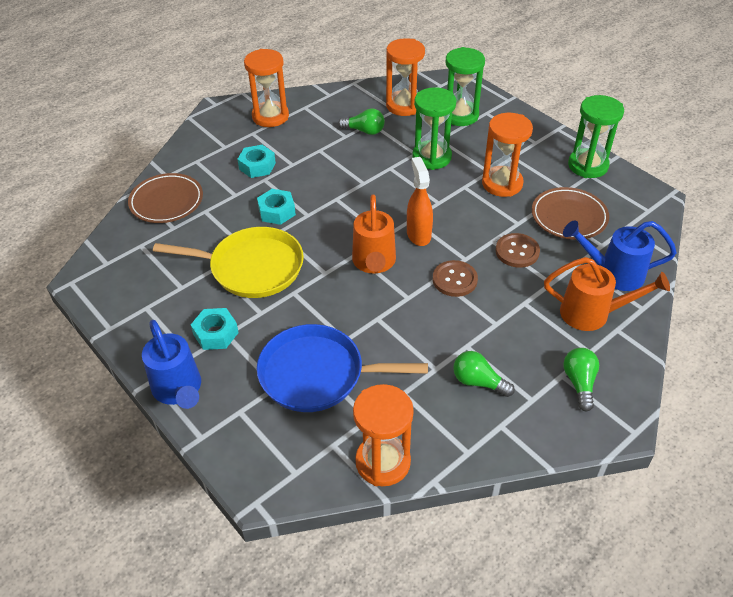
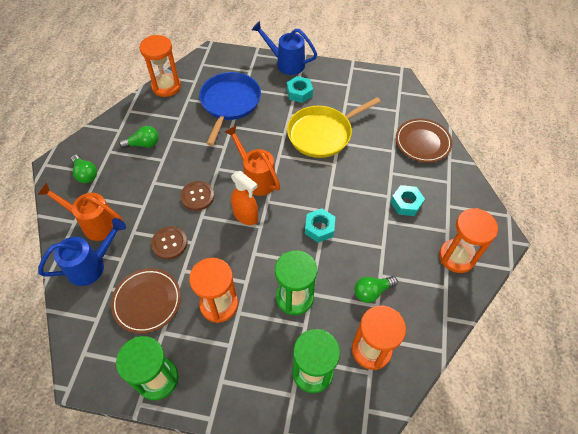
camera: 140 degrees right, 10 degrees up
(277, 211) = (351, 177): turquoise nut -> turquoise nut (319, 228)
(317, 374) = (229, 103): blue pan -> blue pan turned 45 degrees counterclockwise
(592, 314) = (95, 223): orange watering can -> orange watering can turned 45 degrees clockwise

